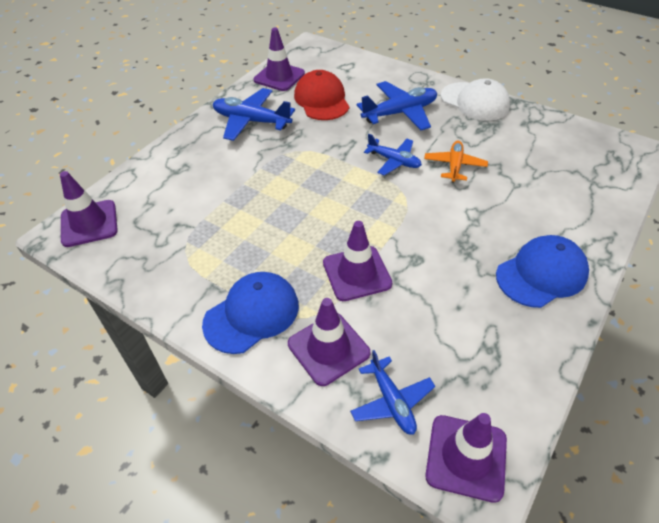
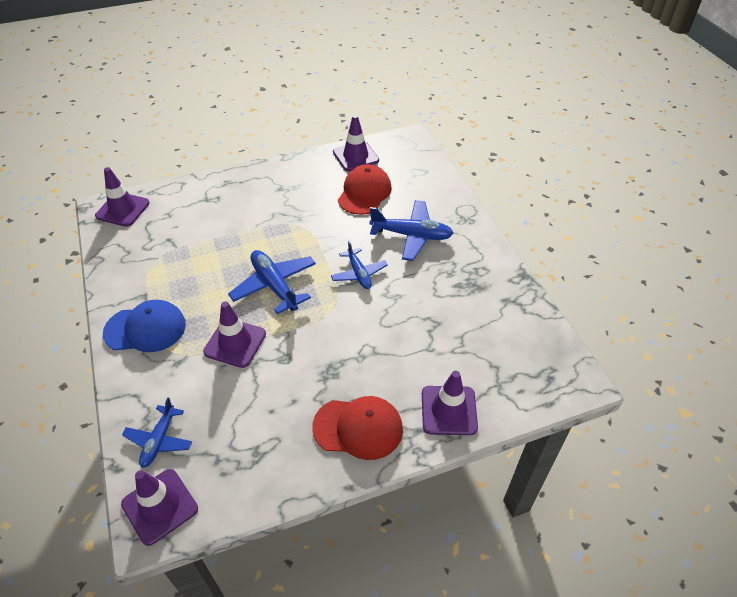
camera: 35 degrees right, 0 degrees up
(251, 121) = (295, 185): blue plane -> blue plane (274, 286)
(328, 348) = (162, 381): purple traffic cone -> purple traffic cone (449, 410)
(454, 166) = (400, 304): orange plane -> none
(475, 101) = (486, 258): white cap -> none
(541, 274) = (358, 428): blue cap -> red cap

